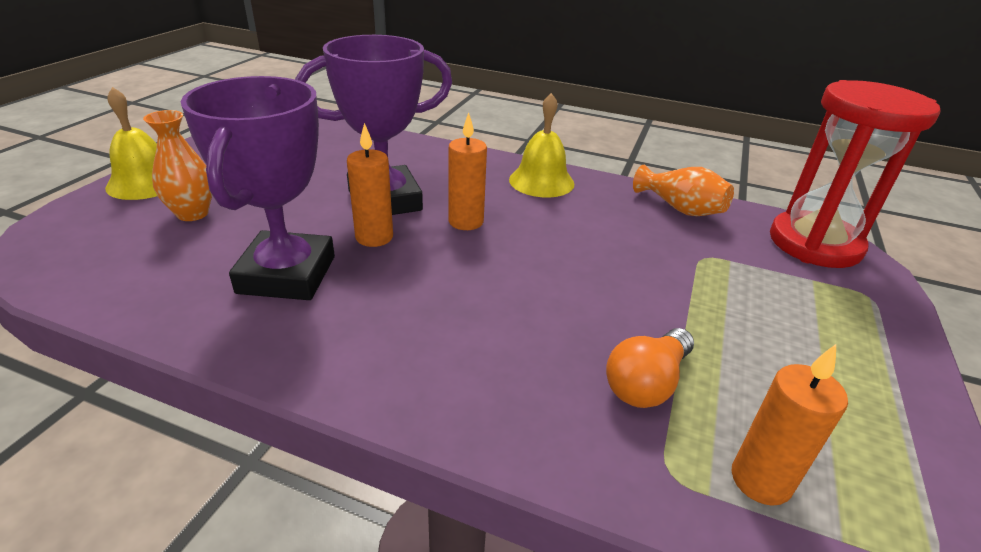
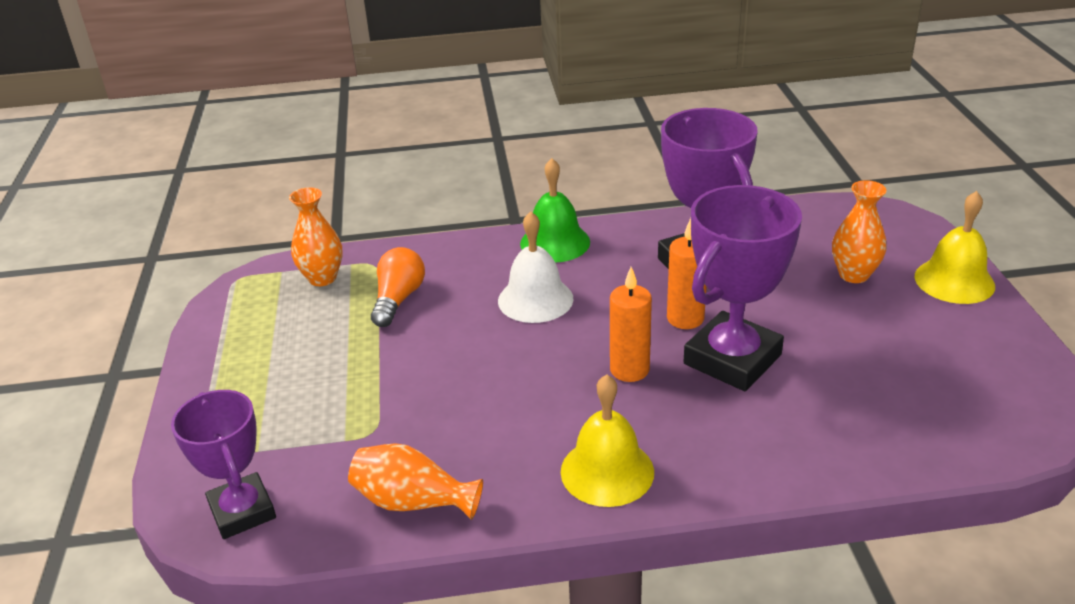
camera: 155 degrees right, 0 degrees up
(388, 380) = (555, 242): none -> green bell
(485, 311) = (535, 299): none -> white bell
(760, 480) = (322, 278): orange candle -> orange vase
(814, 244) = (242, 511): red hourglass -> purple trophy

